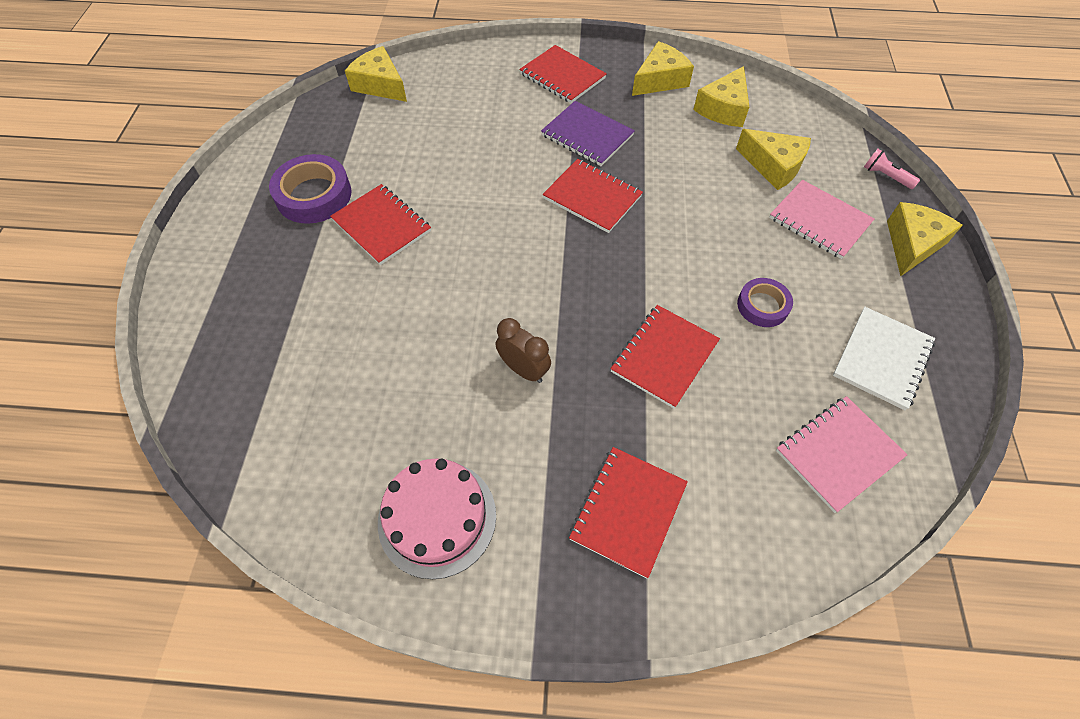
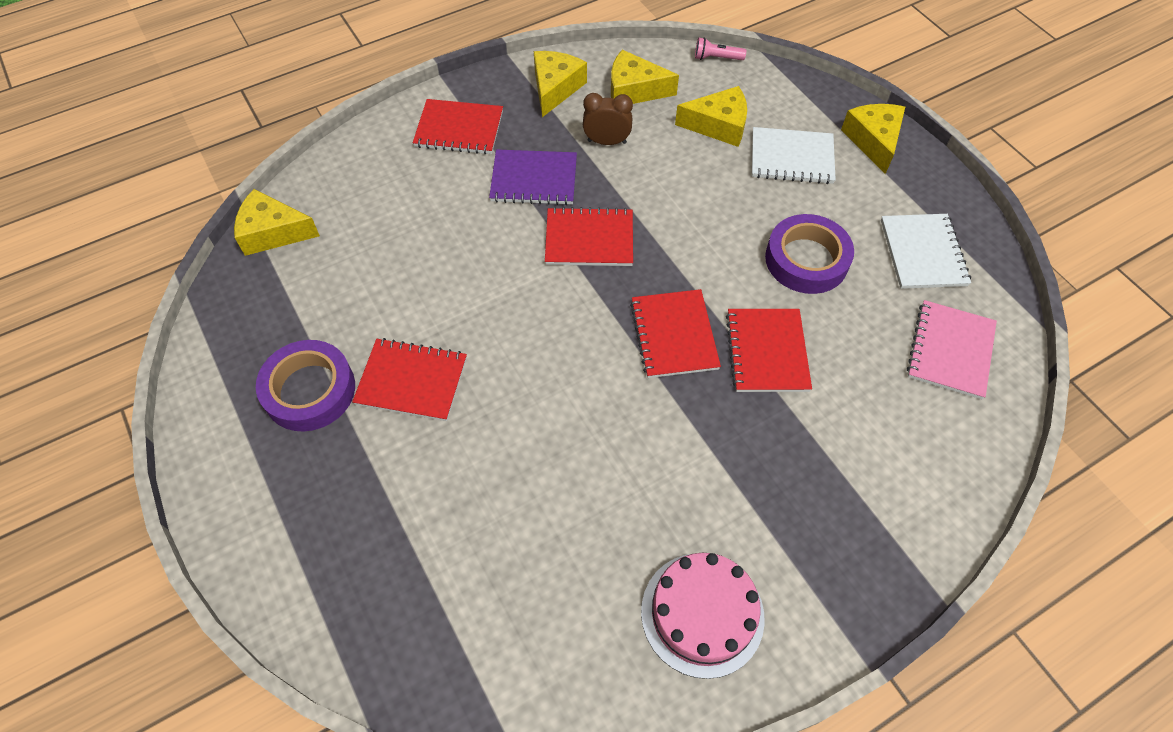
camera: 35 degrees left, 0 degrees up
(523, 370) = (664, 437): brown clock -> brown clock (606, 142)
(628, 511) = (843, 500): red notebook -> red notebook (674, 335)
(723, 108) = (634, 90): yellow cheese -> yellow cheese turned 105 degrees clockwise
(762, 306) = (806, 260): purple tape -> purple tape, size x1.64
(819, 221) = (791, 158): pink notebook -> white notebook
(885, 176) = (811, 89): pink flashlight -> pink flashlight (716, 58)

